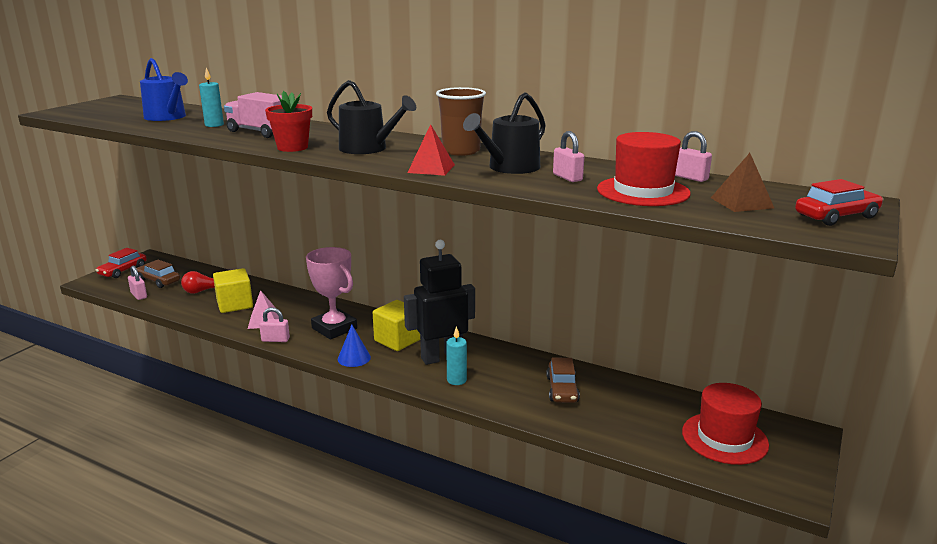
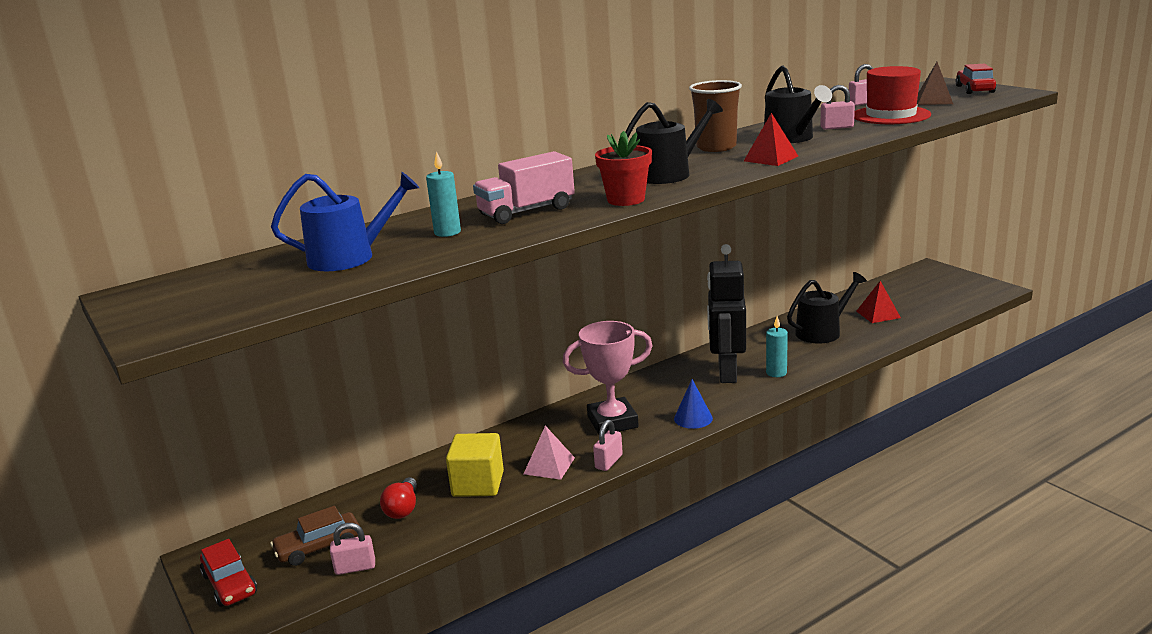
camera: 60 degrees left, 0 degrees up
(397, 340) = (672, 390): yellow cube -> none
(562, 389) = (822, 332): brown car -> black watering can
(634, 415) = (878, 314): none -> red pyramid
(724, 438) = (924, 292): red hat -> none

